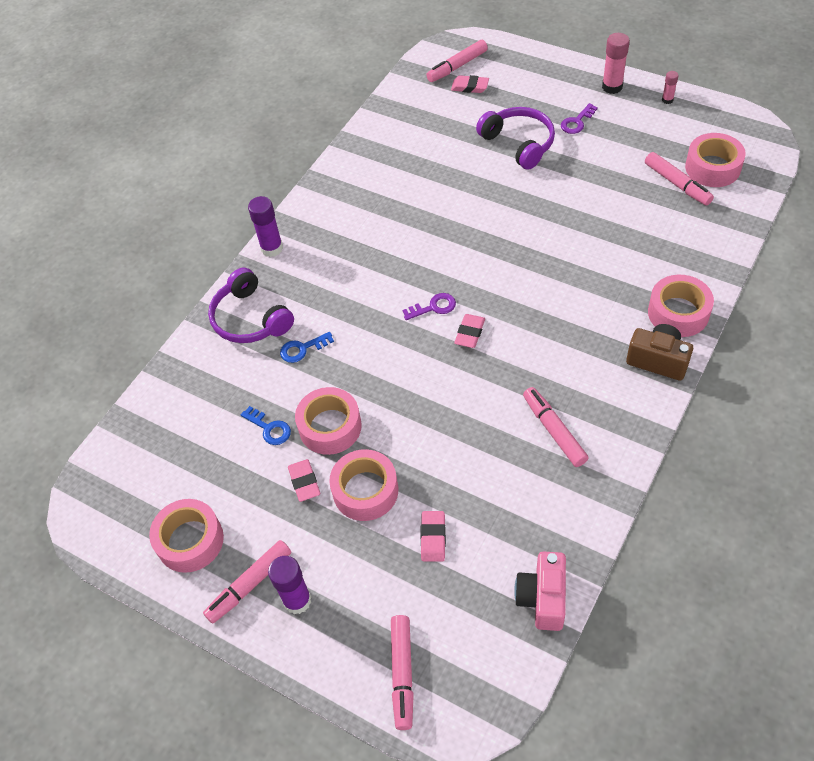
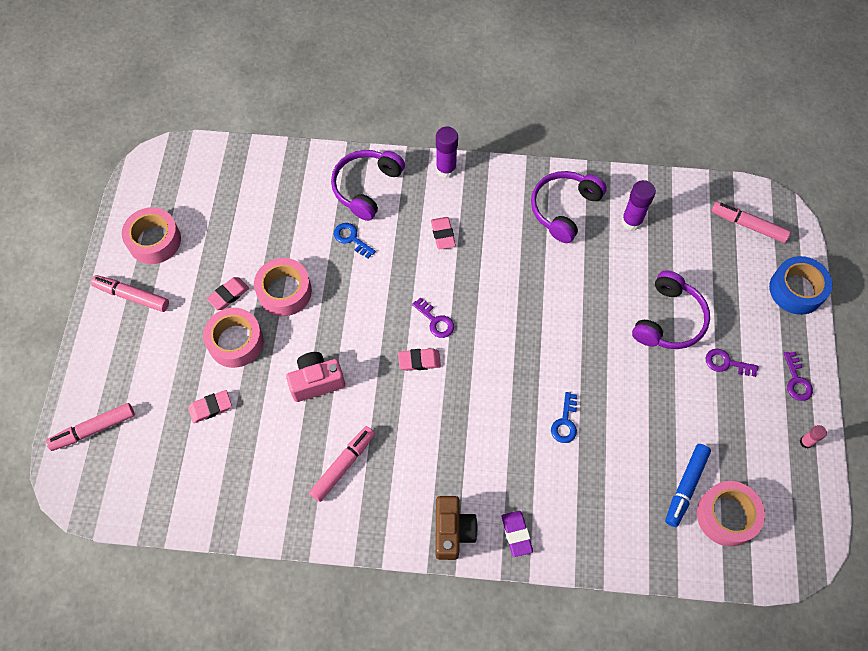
camera: 60 degrees right, 10 degrees up
(269, 428) = (267, 249): blue key -> blue key (565, 422)
(297, 600) = (129, 333): purple glue stick -> purple glue stick (631, 221)
(369, 176) = (564, 209): none -> purple headphones
(470, 87) = (725, 247): pink eraser -> pink eraser (443, 234)
(532, 59) = (796, 290): none -> blue tape
(542, 598) = (184, 509): pink camera -> pink camera (316, 382)
(612, 87) = (796, 381): pink glue stick -> purple key
(677, 184) = (686, 486): pink marker -> blue marker
(678, 313) = (516, 534): pink tape -> purple eraser

